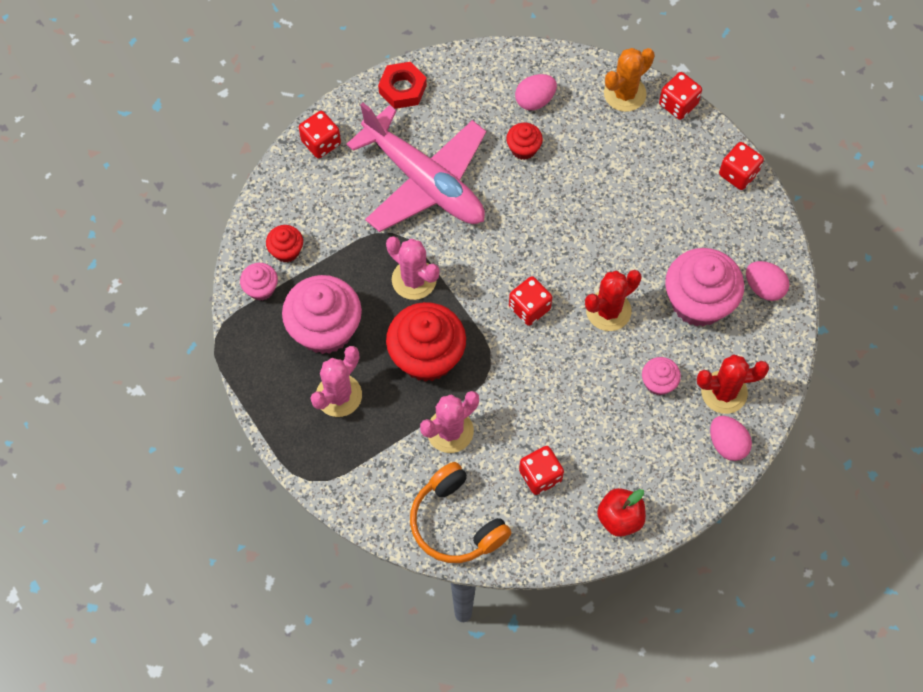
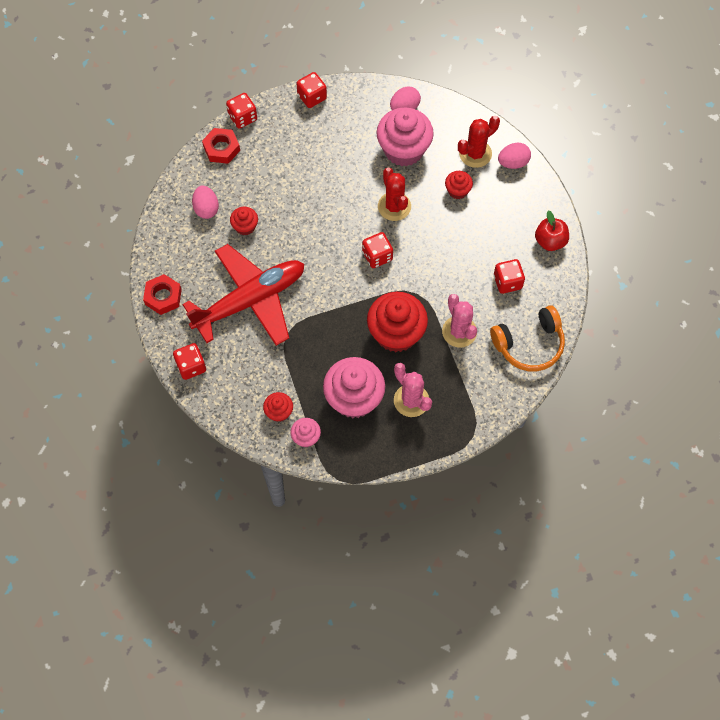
camera: 75 degrees left, 0 degrees up
(414, 279) = (331, 327): pink cactus -> none
(425, 181) = (250, 300): pink plane -> red plane
(624, 94) = (221, 148): orange cactus -> red nut
(658, 383) = (457, 191): pink cupcake -> red cupcake
(724, 392) = (475, 154): red cactus -> red cactus turned 45 degrees clockwise

